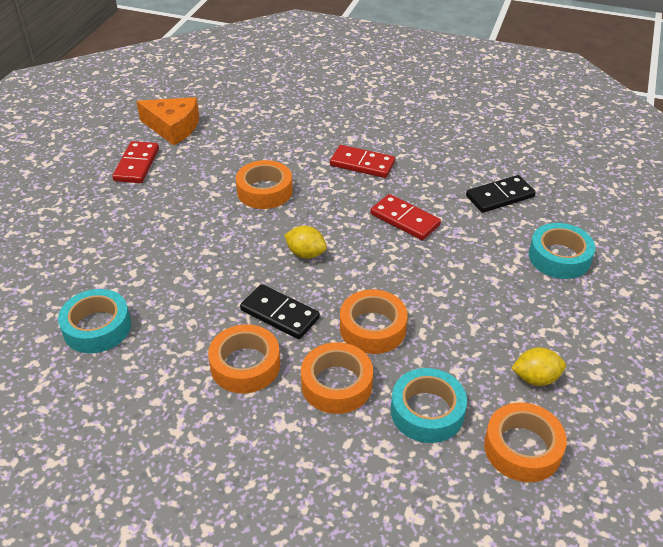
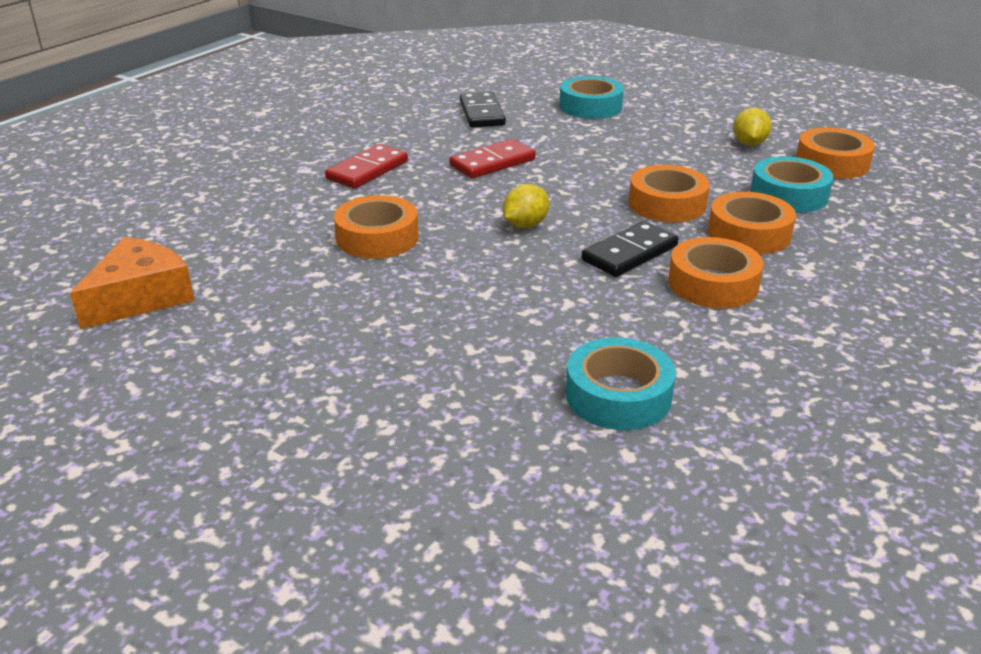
camera: 75 degrees left, 10 degrees down
(136, 164) = (219, 339): red domino -> none

